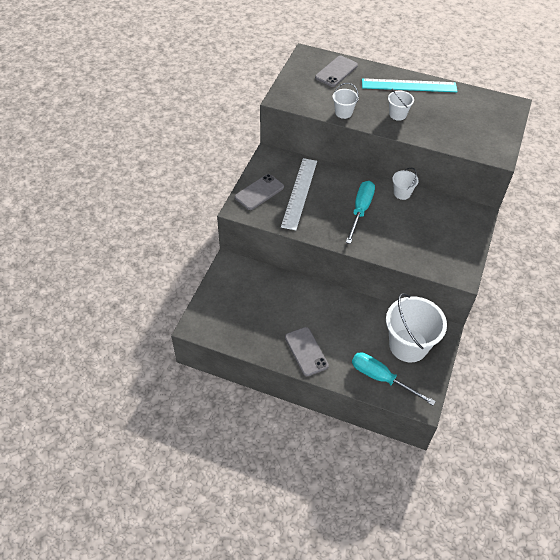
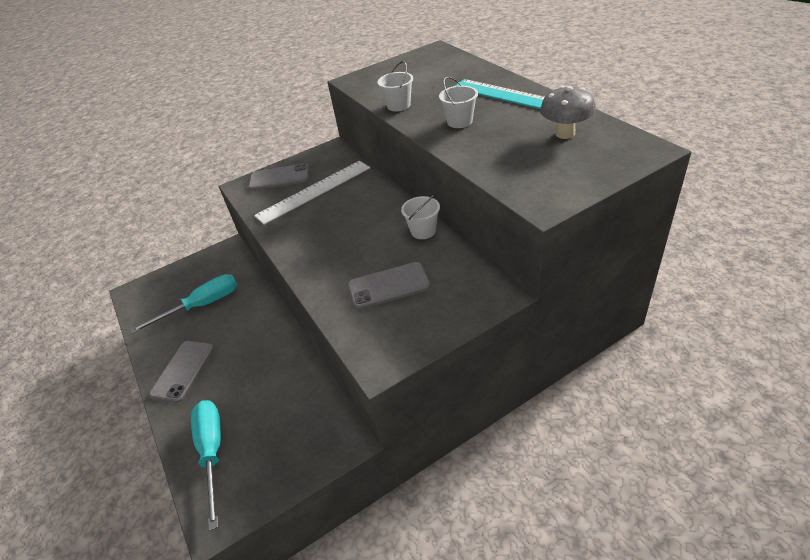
camera: 45 degrees right, 10 degrees down
(336, 71) = (444, 69): grey phone -> grey phone (388, 286)
(360, 210) = (352, 231): turquoise screwdriver -> turquoise screwdriver (202, 305)
(408, 345) = (287, 431): white bucket -> none
(464, 106) = (565, 134): none -> grey mushroom

